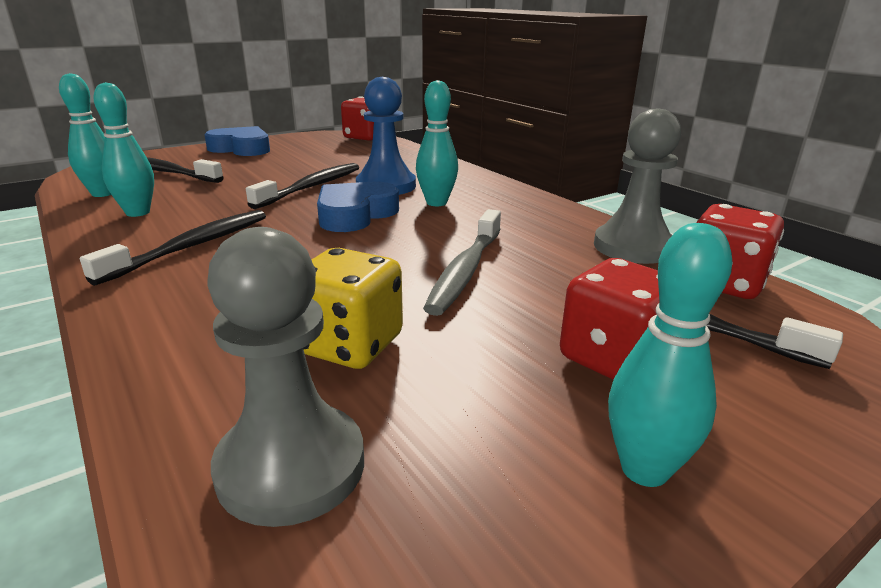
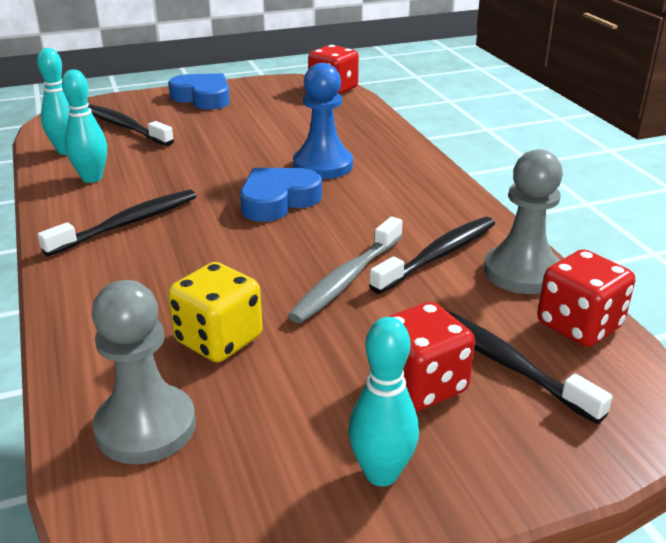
camera: 15 degrees right, 5 degrees up
(311, 187) = (251, 160): black toothbrush -> black toothbrush (438, 255)
(436, 203) = (361, 193): turquoise bowling pin -> none

